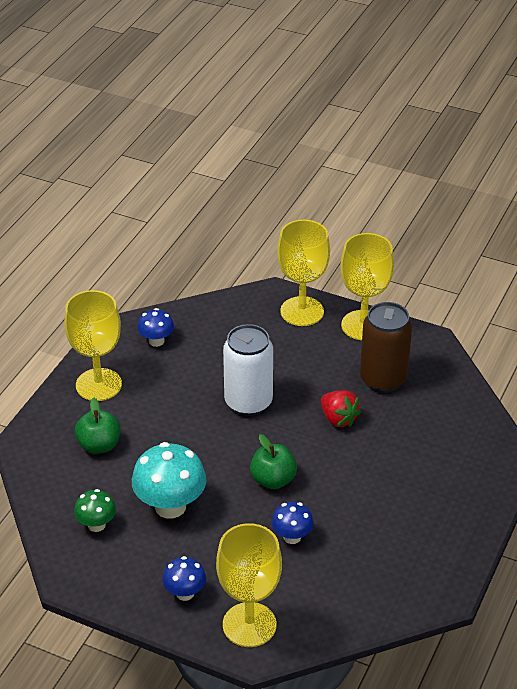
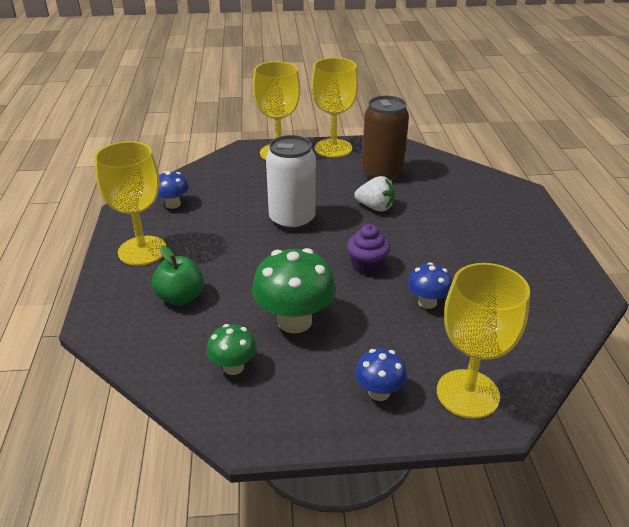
camera: 30 degrees left, 5 degrees down
(170, 506) = (294, 321): turquoise mushroom -> green mushroom
(273, 480) = (367, 266): green apple -> purple cupcake
(338, 419) = (375, 207): red strawberry -> white strawberry

